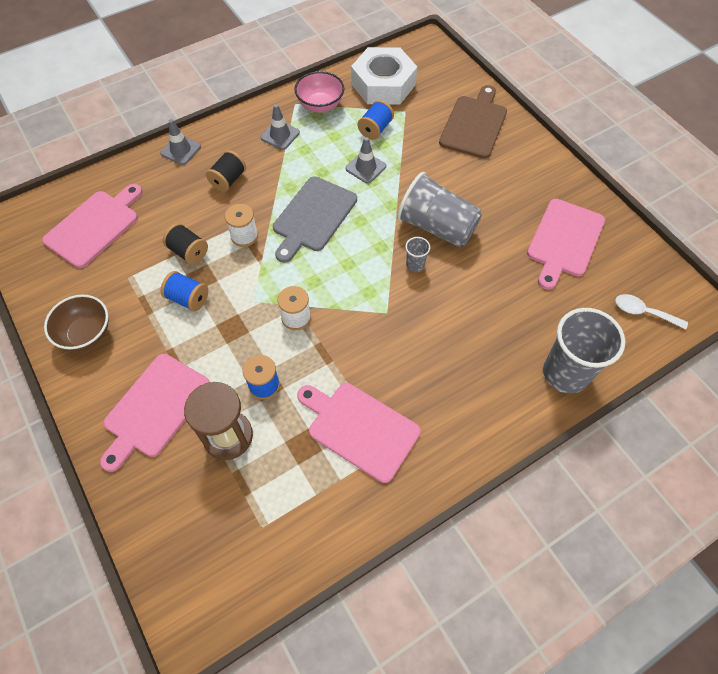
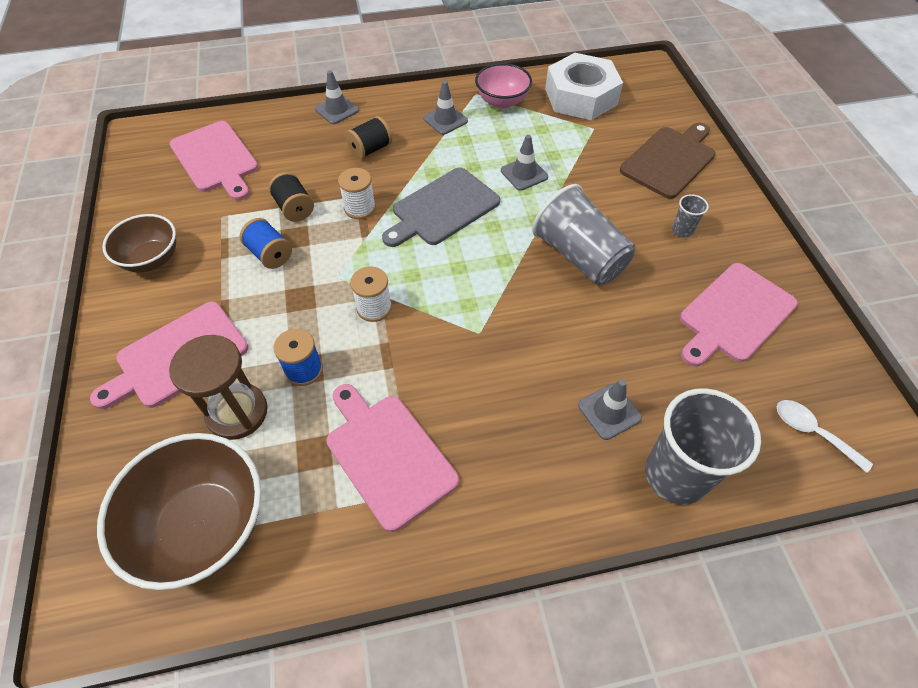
camera: 20 degrees right, 5 degrees down
(94, 226) = (216, 159): pink cutting board -> pink cutting board turned 90 degrees clockwise
(246, 529) = (204, 526): none -> brown bowl
(375, 129) = (552, 138): blue spool -> none
(415, 265) = (536, 290): grey cup -> grey cup (682, 230)
(504, 342) = (609, 411): none -> grey traffic cone

